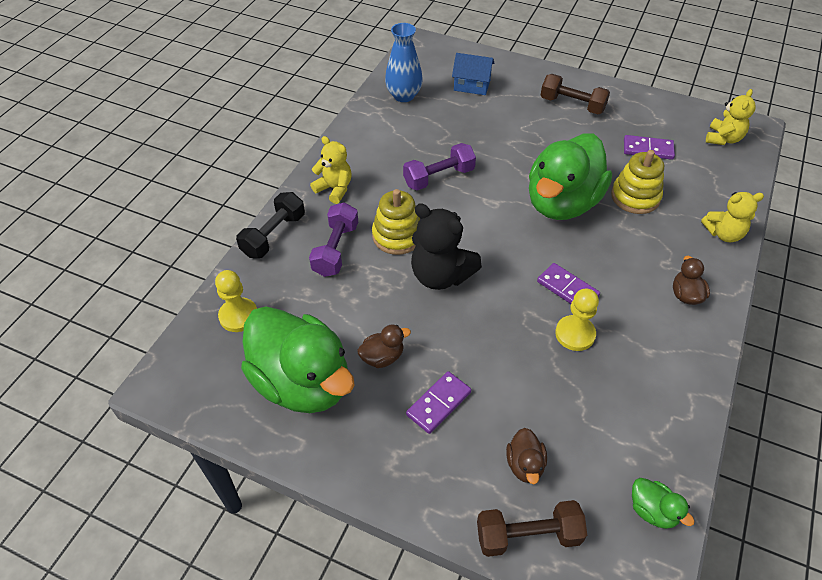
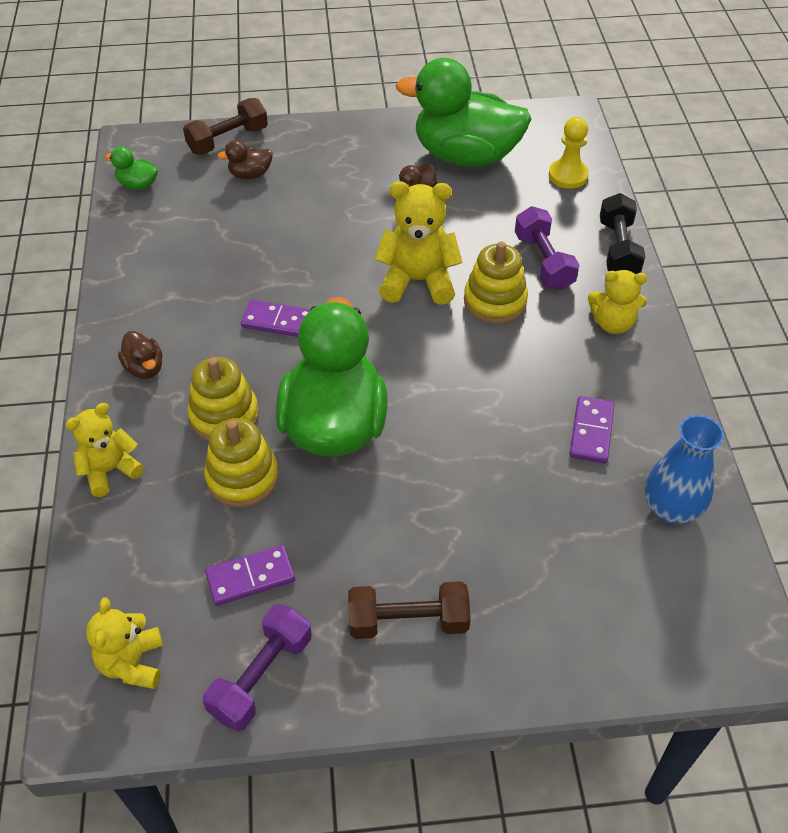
camera: 150 degrees right, 0 degrees up
(439, 177) = (509, 393): purple dumbbell -> purple dumbbell (261, 676)
(439, 404) = (343, 184): purple domino -> purple domino (591, 432)
(440, 275) = (418, 281): black teddy bear -> yellow teddy bear
(472, 85) = (592, 586): blue house -> none
(525, 465) = (250, 174): brown duck -> brown duck turned 75 degrees counterclockwise
(575, 334) = (251, 281): yellow pawn -> none
(635, 237) = (224, 416): none -> yellow stacking toy

